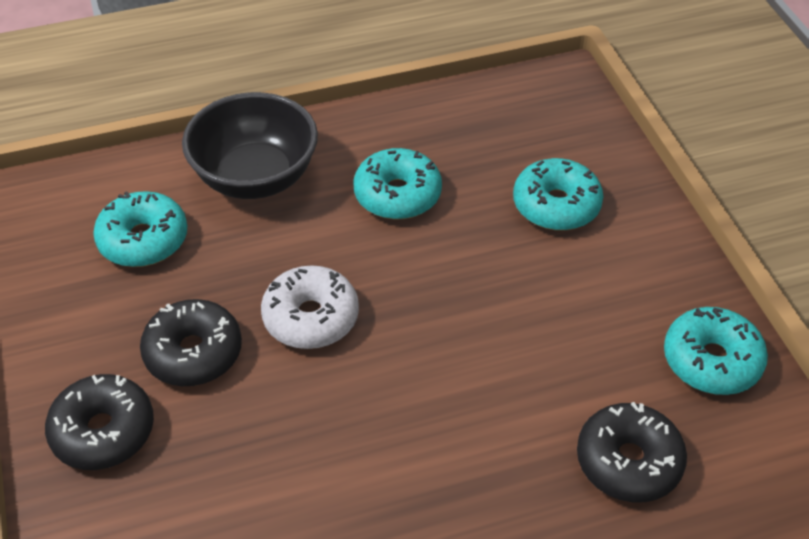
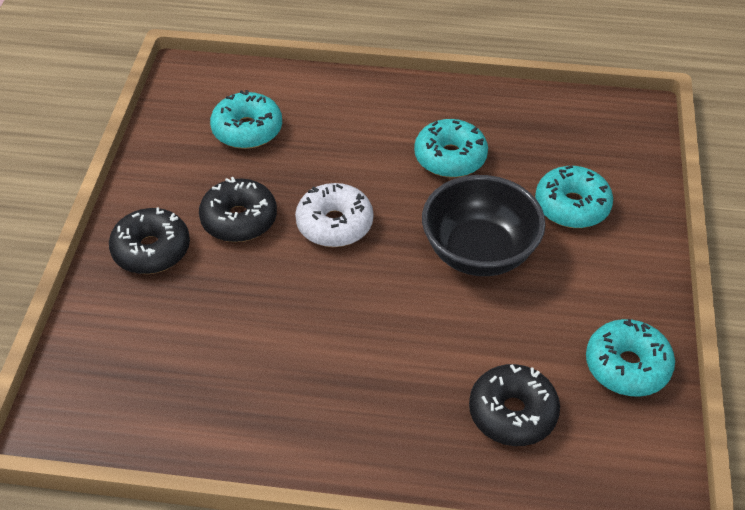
camera: 25 degrees right, 0 degrees up
(255, 177) = (351, 111): black bowl -> black bowl (479, 252)

